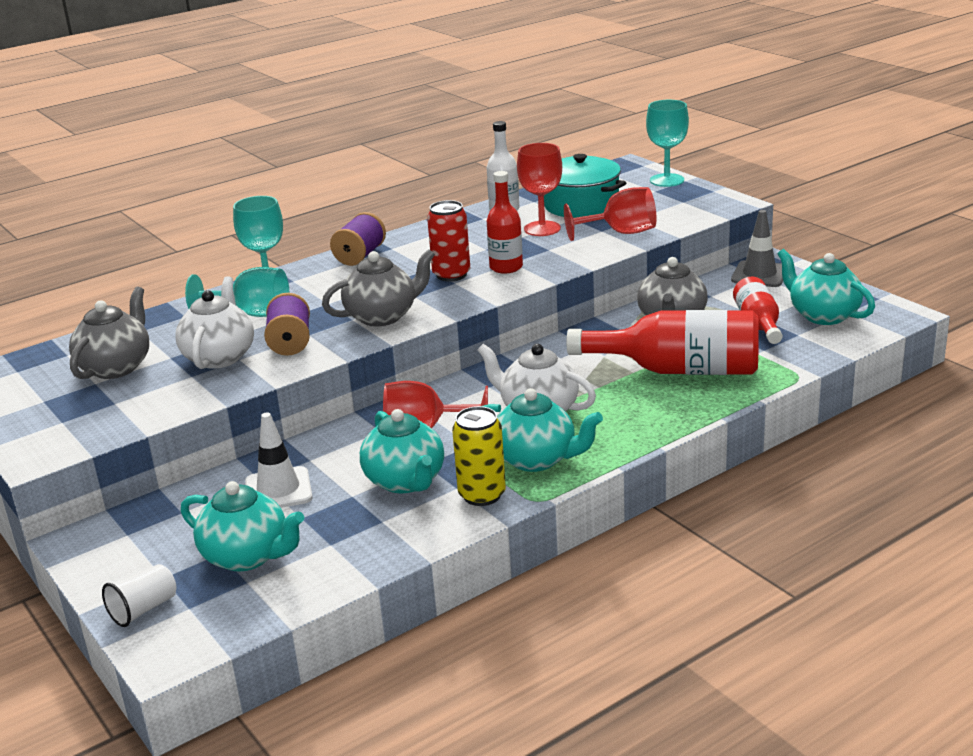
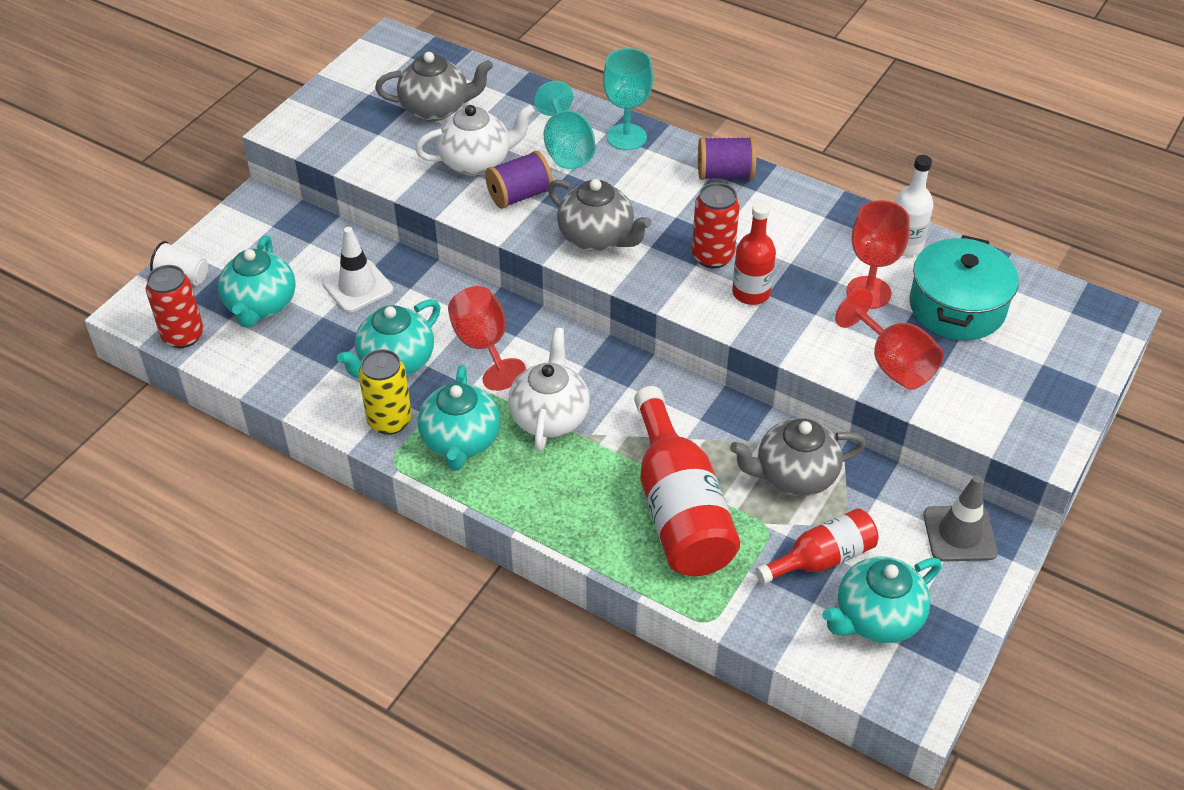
camera: 65 degrees right, 20 degrees up
(244, 619) = (183, 336): none -> red can
(667, 180) = (1085, 367): turquoise goblet -> none
(822, 315) = (876, 618): turquoise teapot -> turquoise teapot turned 150 degrees counterclockwise

